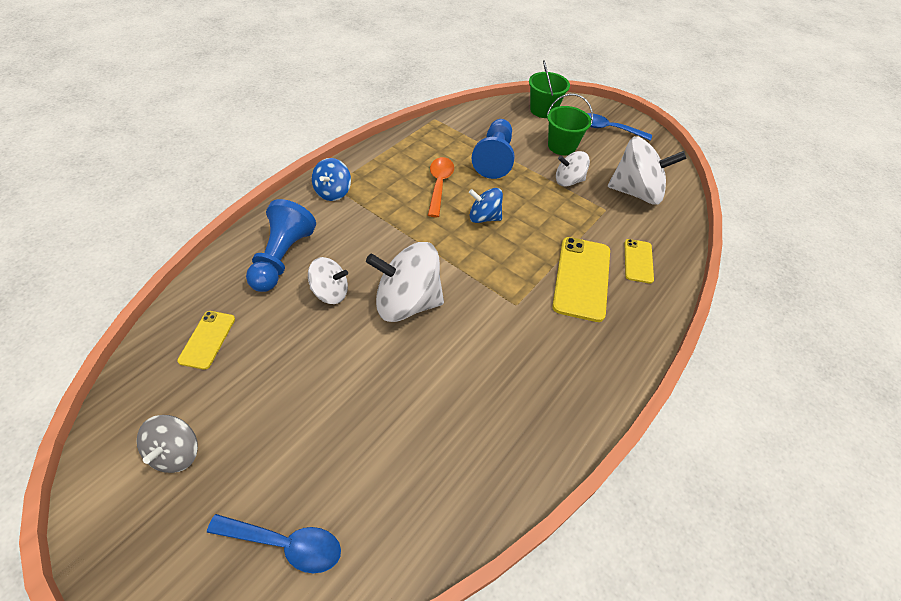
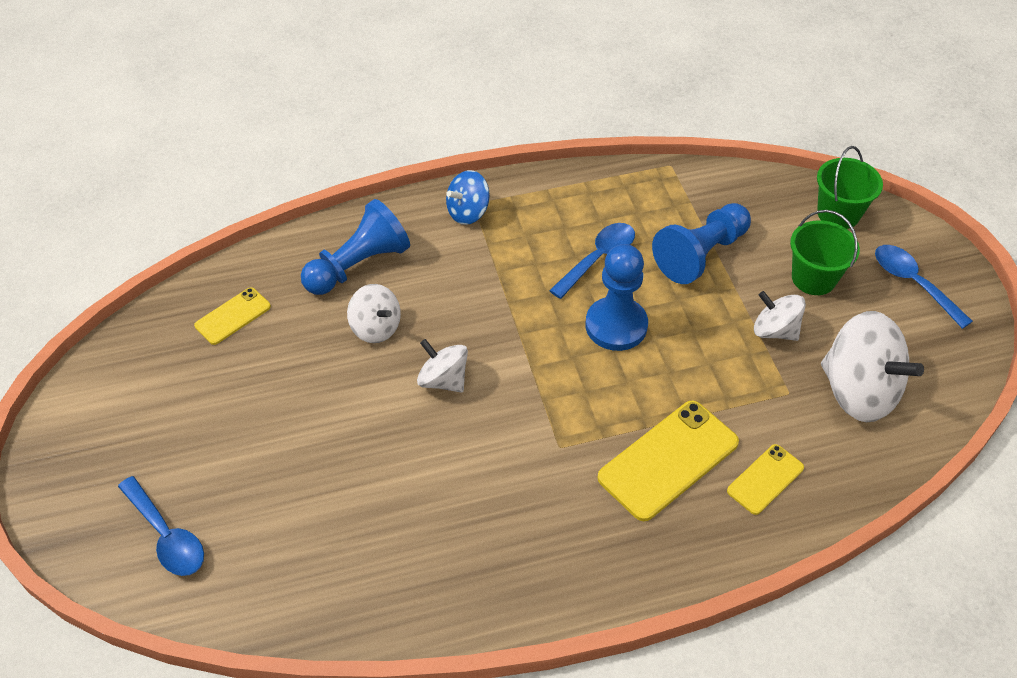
camera: 40 degrees right, 0 degrees up
(176, 453) = (140, 406): grey spinning top -> none
(407, 302) = (443, 380): white spinning top -> white spinning top, size x0.57
(439, 185) = (598, 259): orange spoon -> blue spoon
(484, 217) = (616, 326): blue spinning top -> blue pawn

